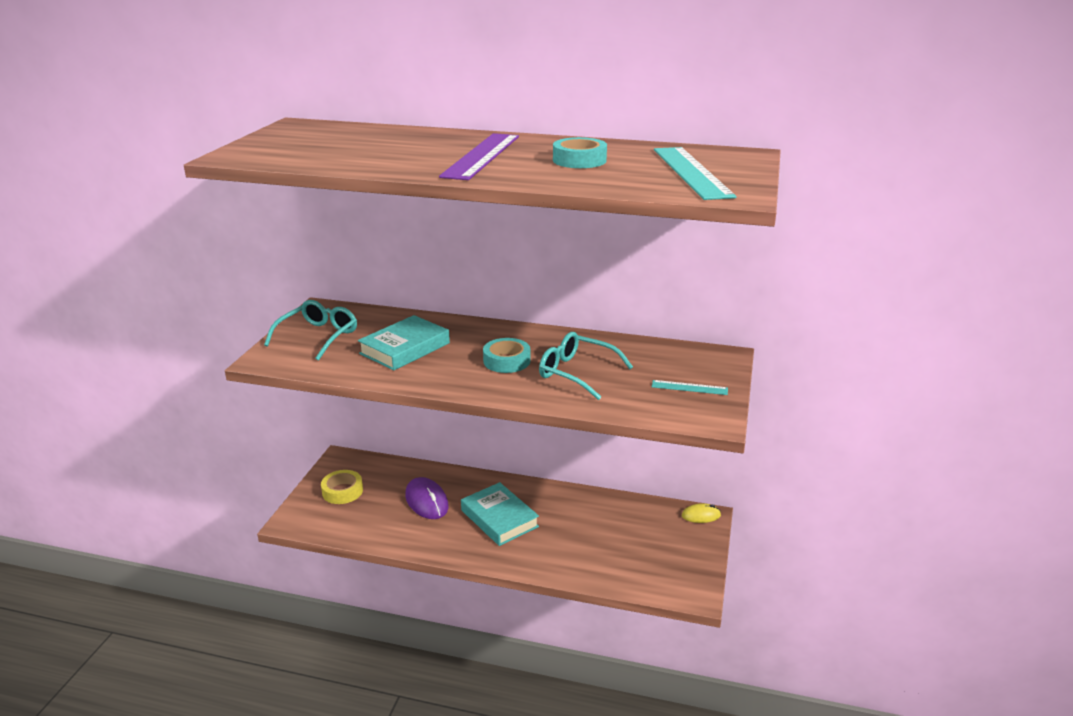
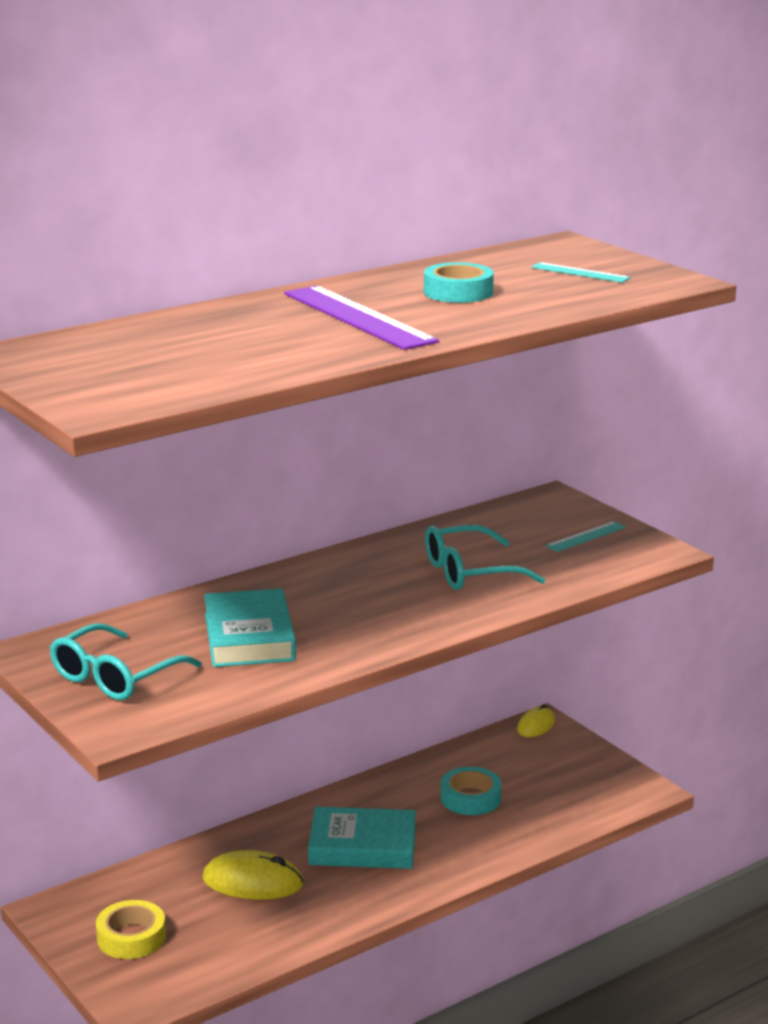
camera: 50 degrees left, 5 degrees down
(318, 336) = (115, 677): turquoise glasses -> turquoise glasses turned 120 degrees counterclockwise
(426, 501) = (253, 881): purple mouse -> yellow mouse
(506, 361) = (382, 595): turquoise tape -> turquoise tape (470, 798)
(691, 172) = (580, 273): turquoise ruler -> turquoise ruler, size x0.50

